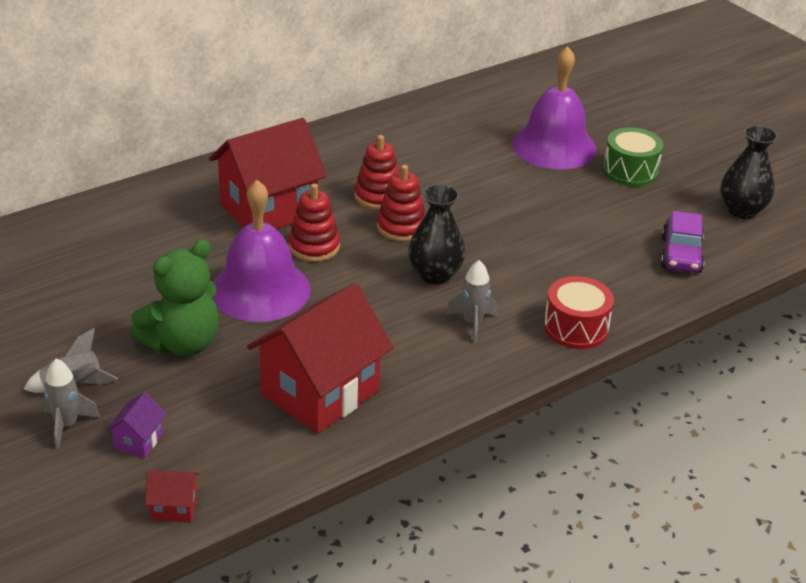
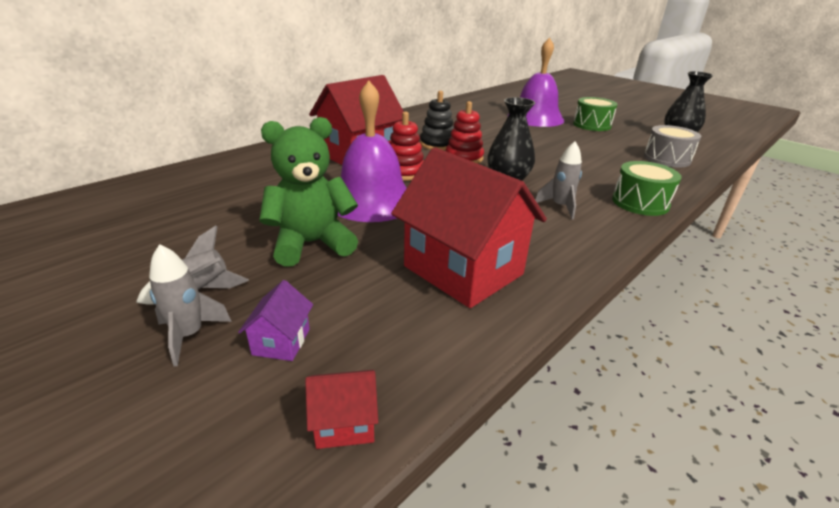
camera: 10 degrees left, 5 degrees down
(182, 343) = (312, 244): green teddy bear -> green teddy bear turned 150 degrees counterclockwise
(320, 393) = (463, 270): red house -> red house turned 75 degrees counterclockwise
(378, 196) = (437, 144): red stacking toy -> black stacking toy
(575, 328) = (640, 203): red drum -> green drum
(681, 255) = (667, 159): purple car -> grey drum

